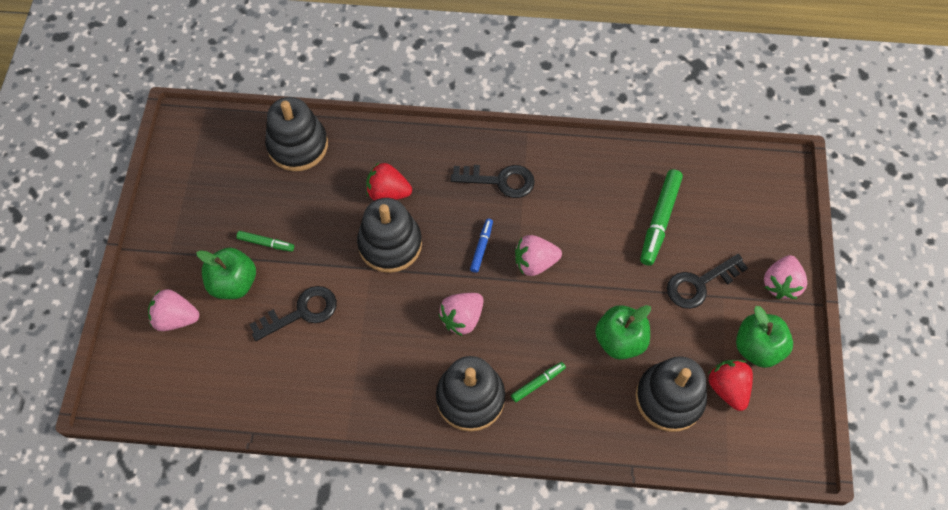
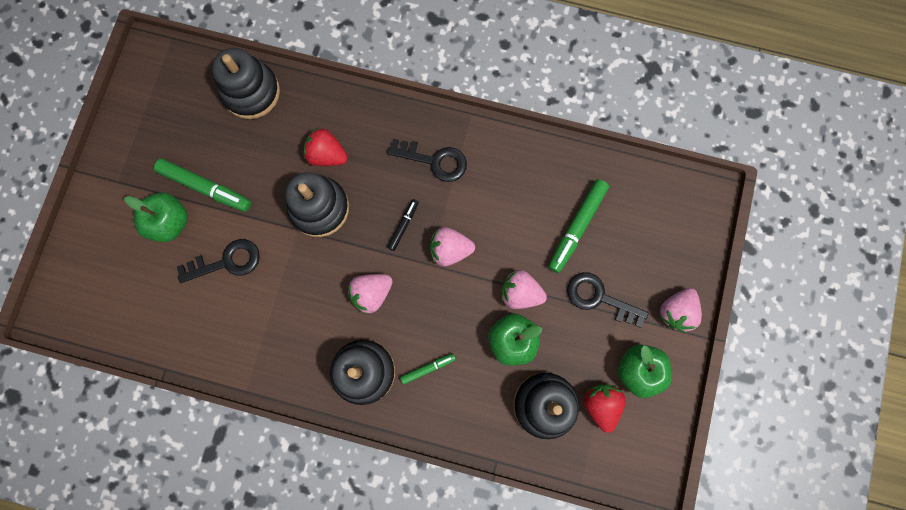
camera: 10 degrees right, 15 degrees up
(176, 318) = (113, 248): pink strawberry -> pink strawberry (520, 293)
(266, 243) = (205, 187): green marker -> green marker, size x1.85
(481, 247) = (403, 226): blue marker -> black marker
(699, 284) = (599, 298): black key -> black key turned 45 degrees clockwise

